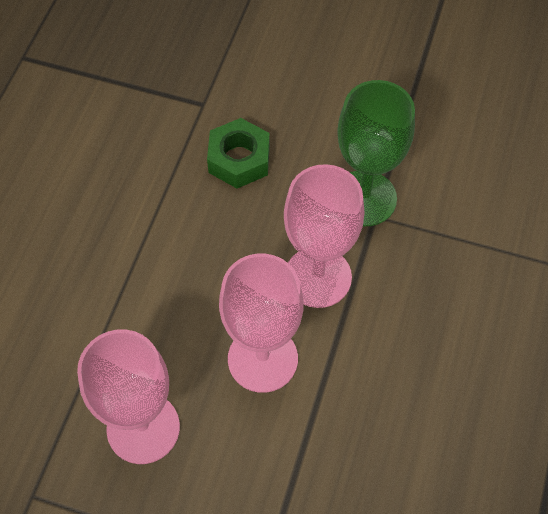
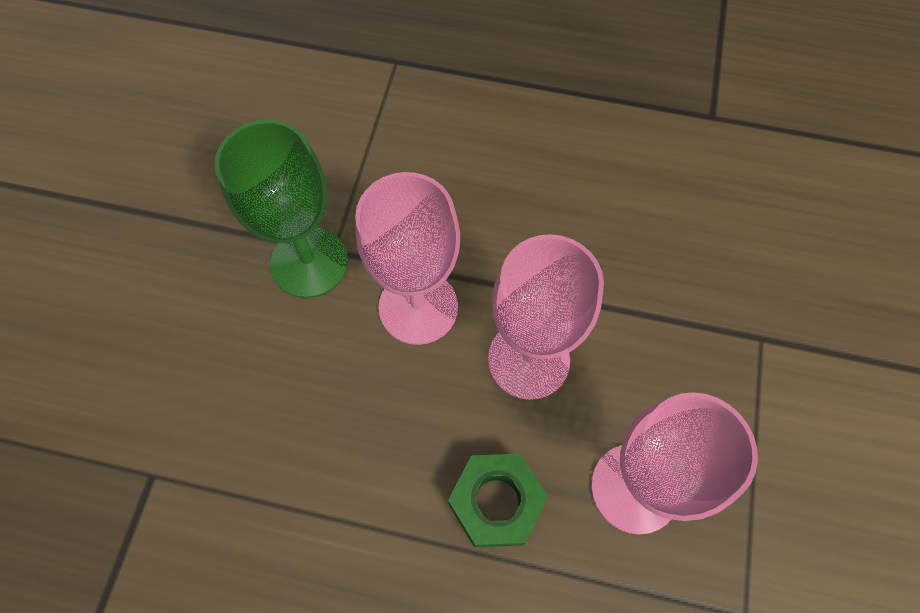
camera: 95 degrees left, 5 degrees up
(239, 159) = (248, 415): green nut -> green nut (496, 502)

